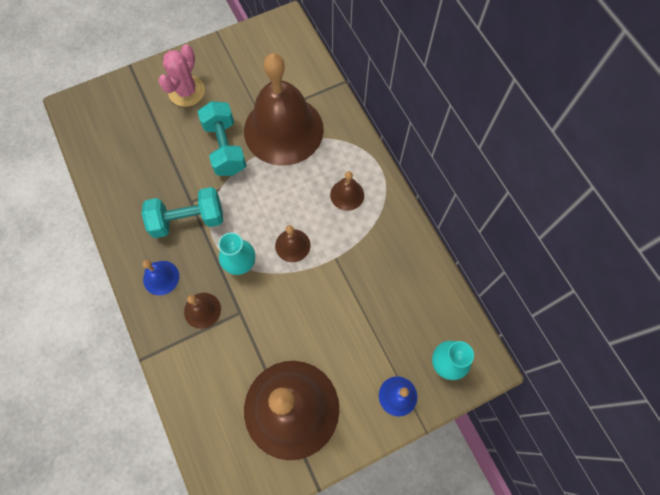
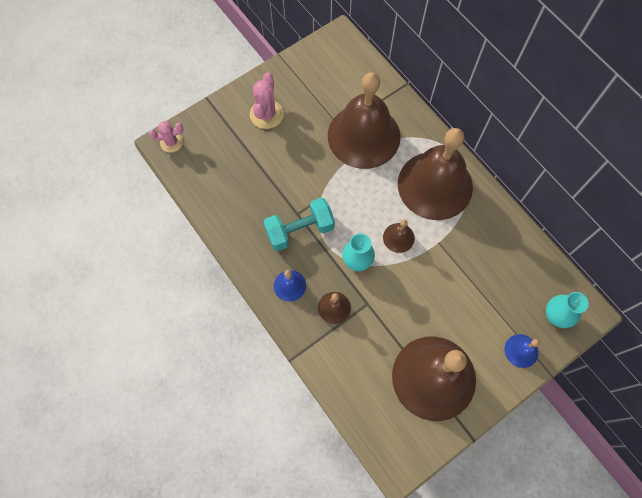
camera: 10 degrees left, 0 degrees up
(80, 105) = (171, 142): none -> pink cactus
(225, 148) = (315, 160): turquoise dumbbell -> none
(347, 195) = (435, 185): brown bell -> brown bell, size x2.45

